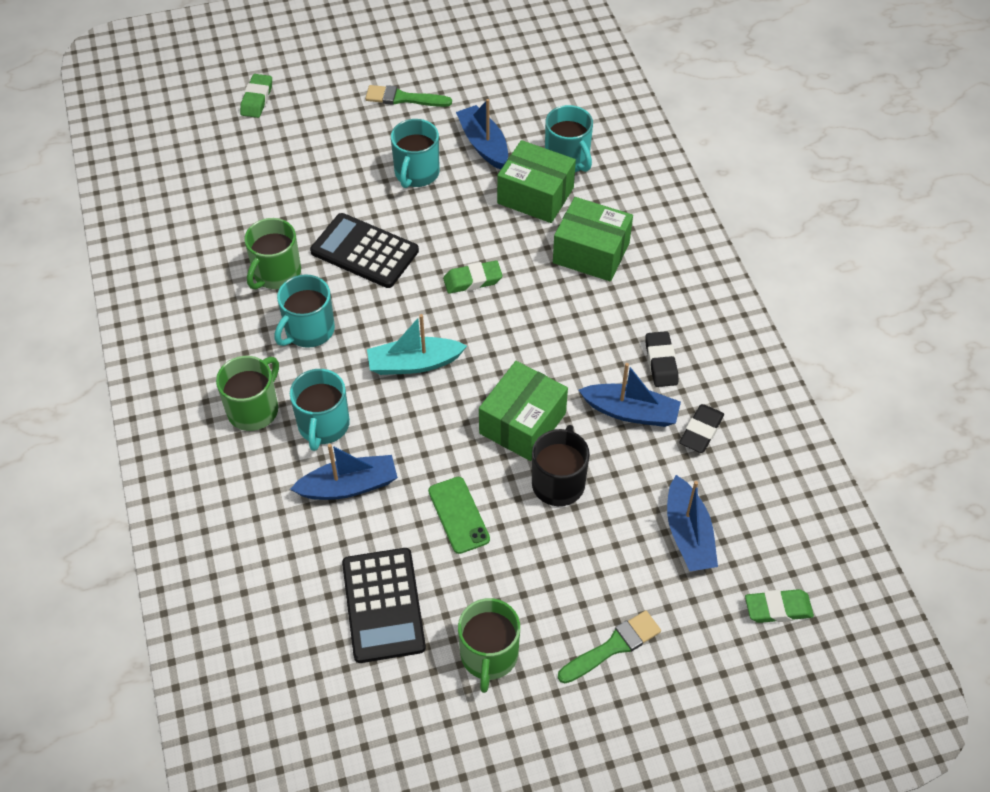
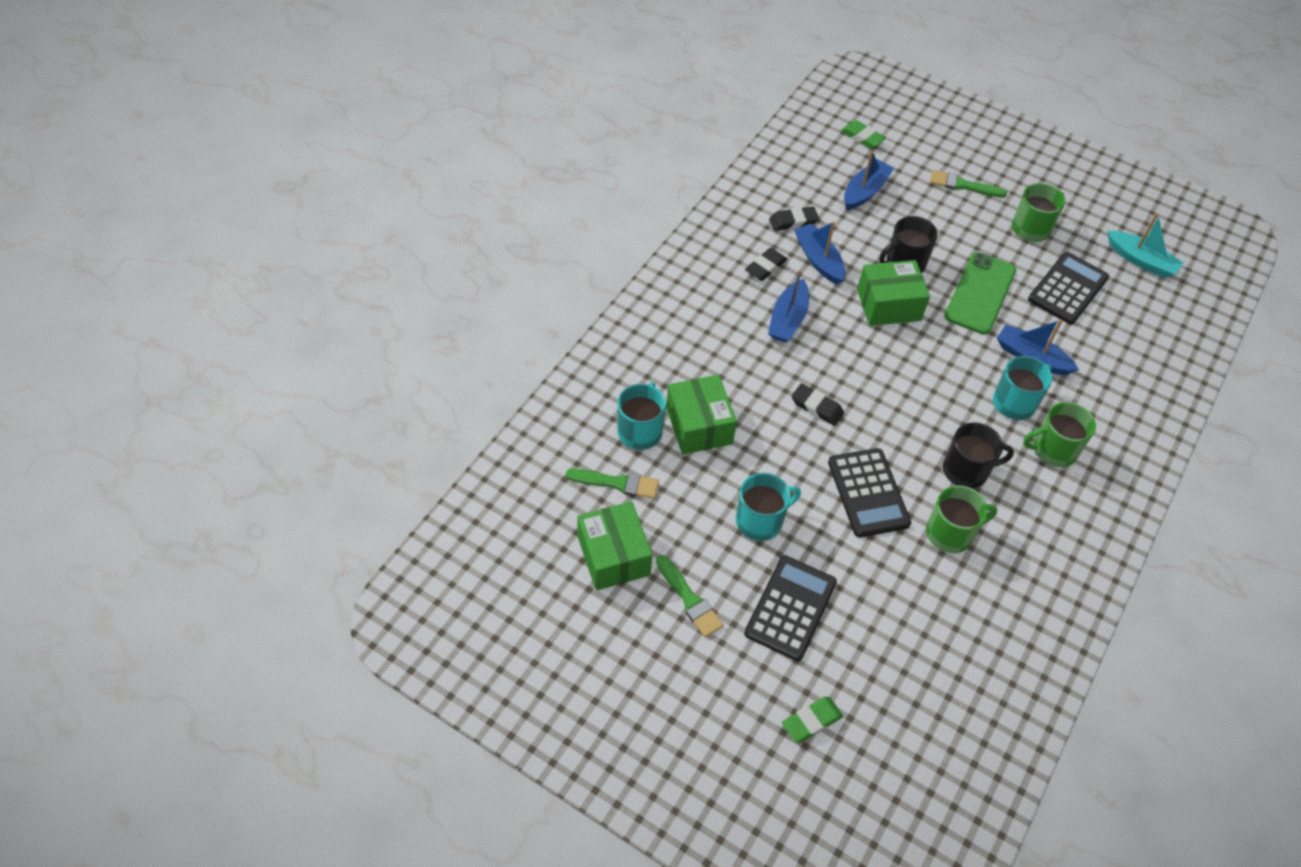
camera: 135 degrees left, 0 degrees up
(308, 330) = (966, 470): turquoise mug -> black mug
(336, 142) = (790, 608): none -> black calculator
(414, 363) = (917, 390): turquoise boat -> turquoise boat (1141, 260)
(458, 515) = (980, 293): green phone -> green phone, size x1.63
(472, 280) = (817, 407): green eraser -> black eraser
(483, 144) = (682, 498): blue boat -> blue boat (788, 319)
(535, 119) = (617, 483): none -> green brush
(591, 253) = (717, 357): green box -> green box (614, 556)

